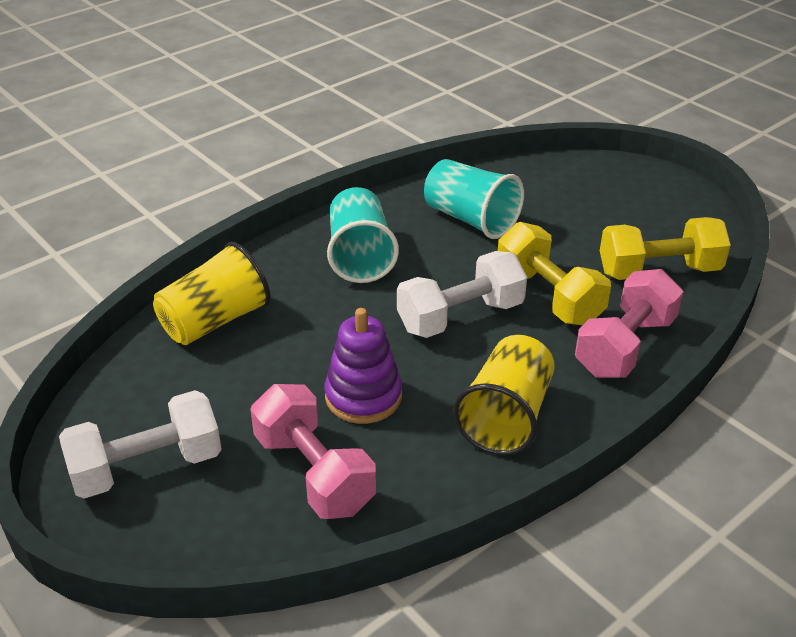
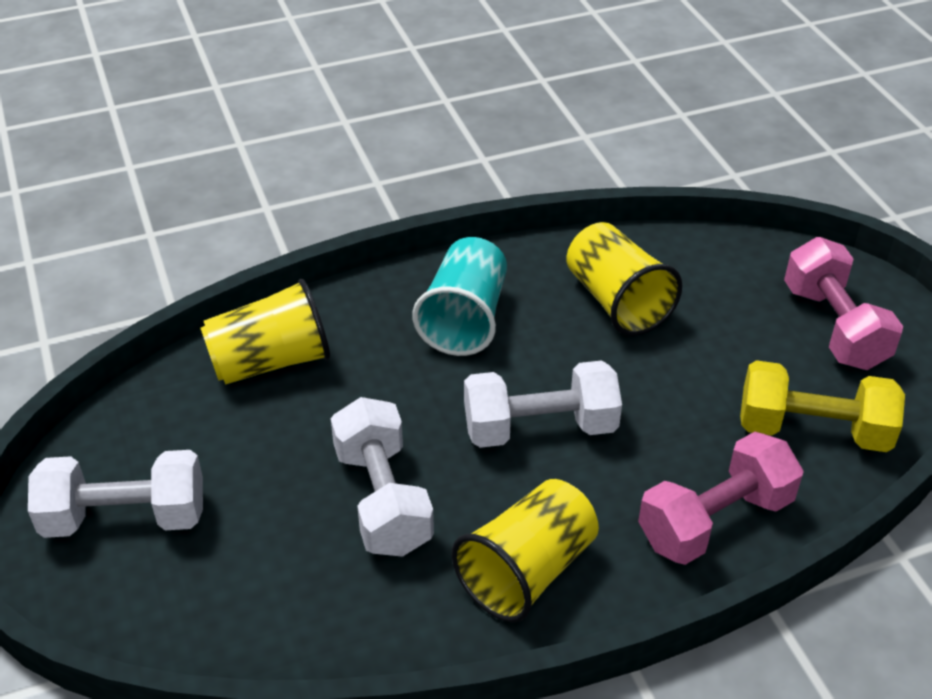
camera: 20 degrees right, 5 degrees up
(314, 473) = (287, 576): pink dumbbell -> pink dumbbell (834, 327)
(363, 396) = (382, 499): purple stacking toy -> white dumbbell
(471, 219) = (617, 301): turquoise cup -> yellow cup
(548, 296) = (657, 429): yellow dumbbell -> none

